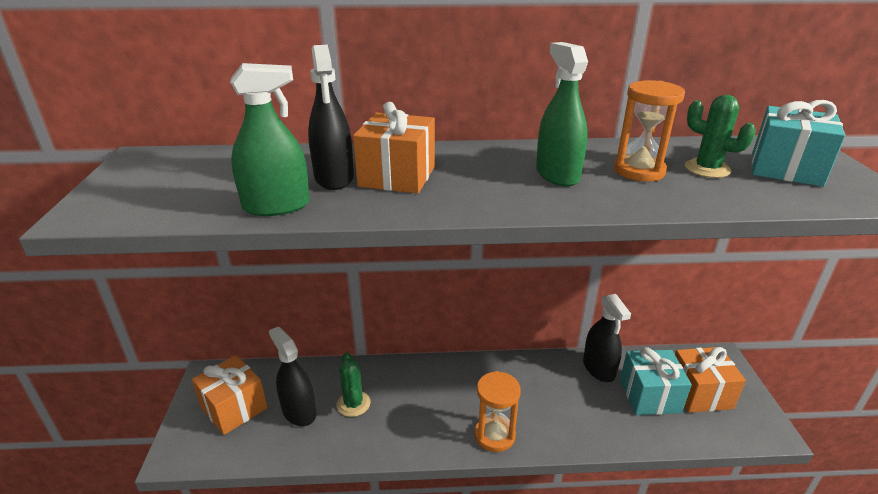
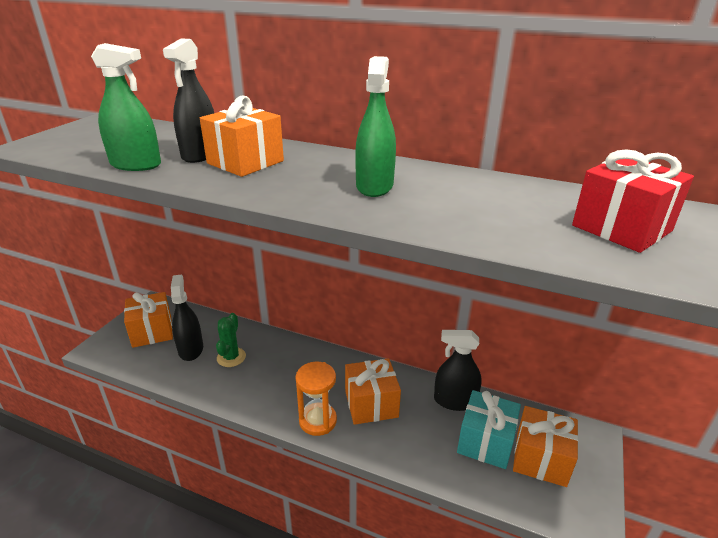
camera: 25 degrees right, 0 degrees up
(530, 399) = (371, 404): none -> orange gift
(599, 368) = (455, 401): black spray bottle -> black spray bottle turned 90 degrees clockwise
(639, 171) = (455, 198): orange hourglass -> none
(707, 169) = (529, 210): green cactus -> none
(786, 169) = (621, 228): turquoise gift -> red gift

